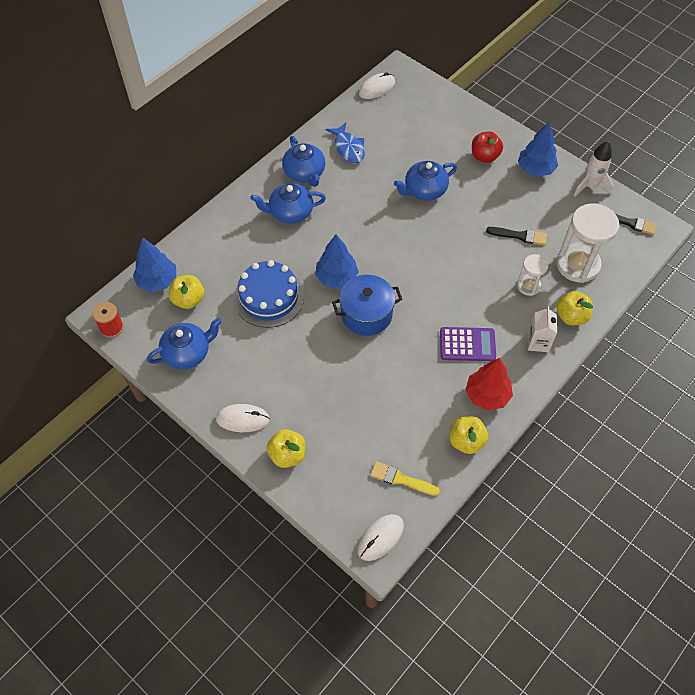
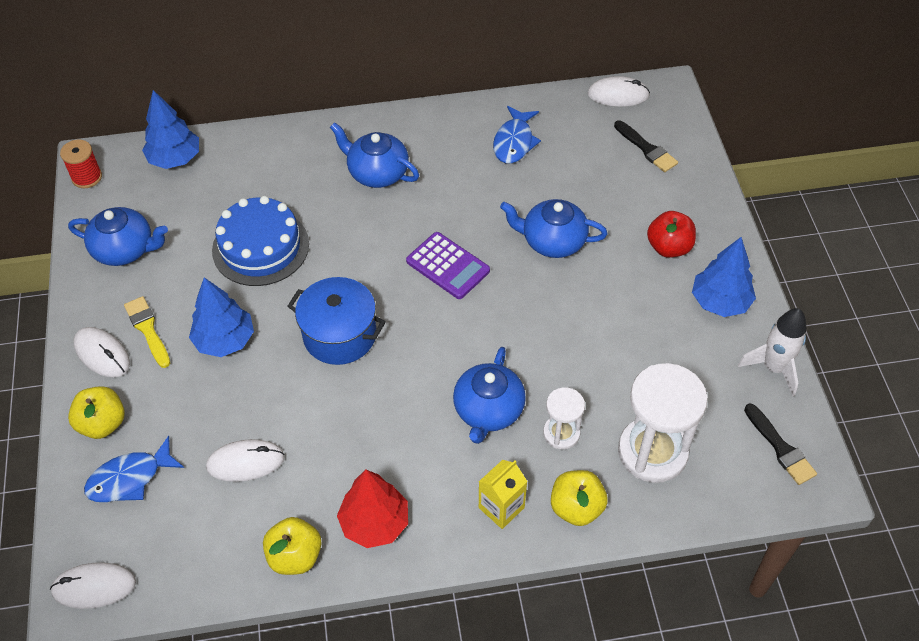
camera: 40 degrees right, 5 degrees down
(188, 300) = (182, 197): yellow apple -> none
(304, 173) = (436, 141): blue teapot -> blue teapot (488, 410)
(336, 277) = (351, 273): blue tree -> blue tree (225, 340)
(336, 471) = (130, 478): none -> blue fish
(389, 415) = (245, 462): none -> white mouse
(401, 479) = (182, 541): yellow brush -> yellow brush (147, 329)
(467, 344) = (414, 448): purple calculator -> purple calculator (448, 266)
(519, 236) = (614, 367): black brush -> black brush (647, 149)
(538, 342) = (501, 507): white carton -> yellow carton

